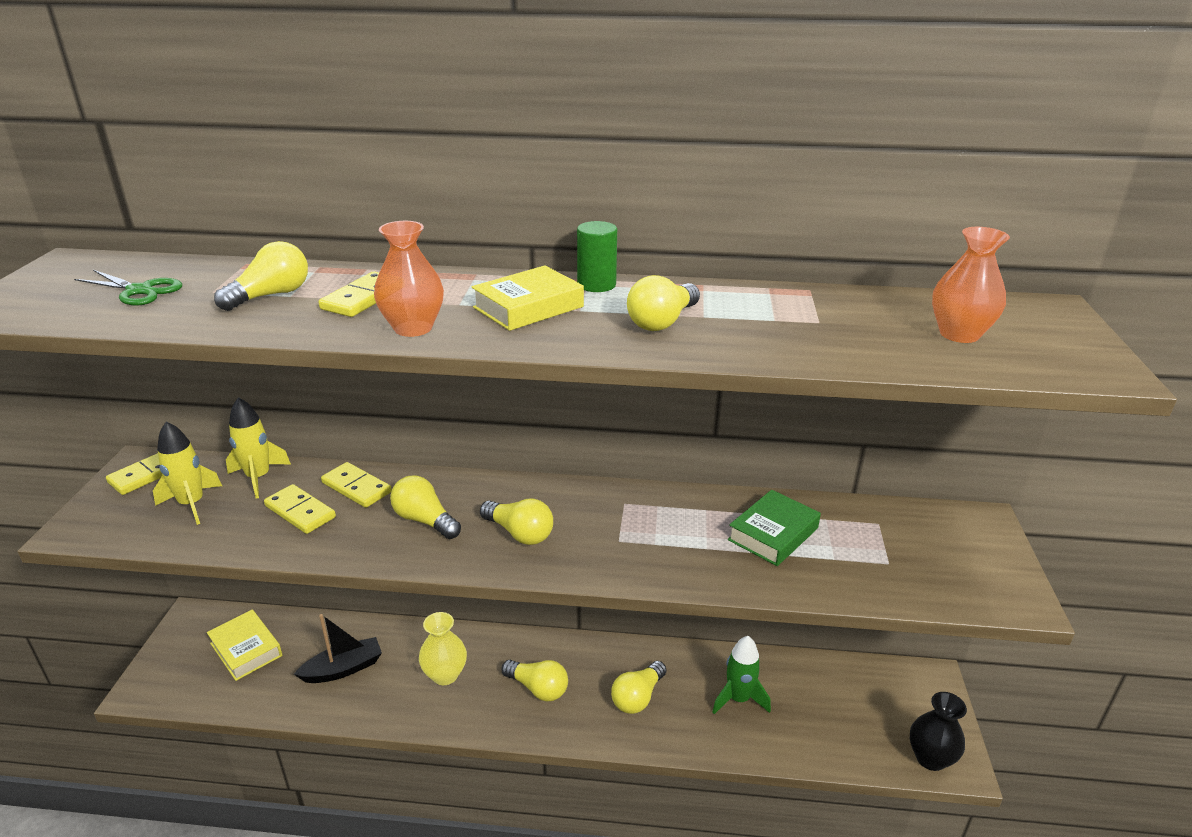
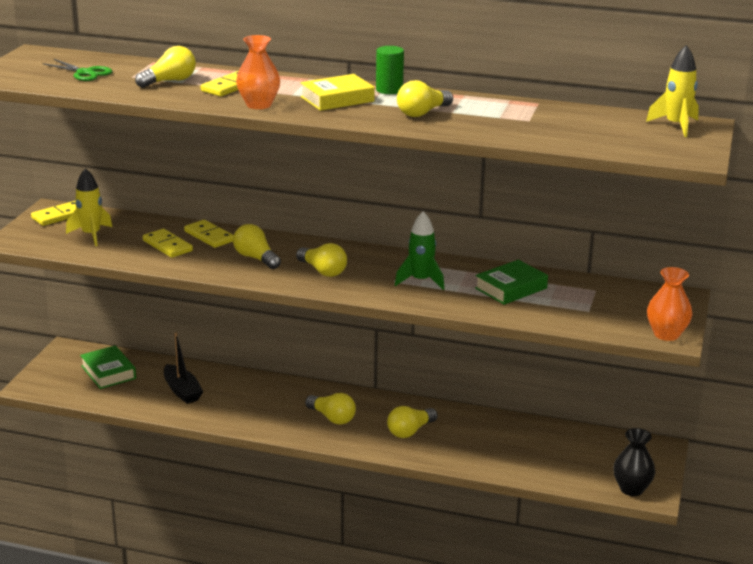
camera: 10 degrees right, 5 degrees down
(246, 649) = (108, 372): yellow book -> green book
(258, 478) = (138, 225): yellow rocket -> yellow rocket (676, 126)
(343, 669) = (182, 391): black boat -> black boat turned 75 degrees clockwise
(445, 675) = (260, 402): yellow vase -> none
(738, 699) = (491, 441): green rocket -> green rocket (421, 281)
(959, 334) = (619, 133): orange vase -> orange vase (666, 334)

